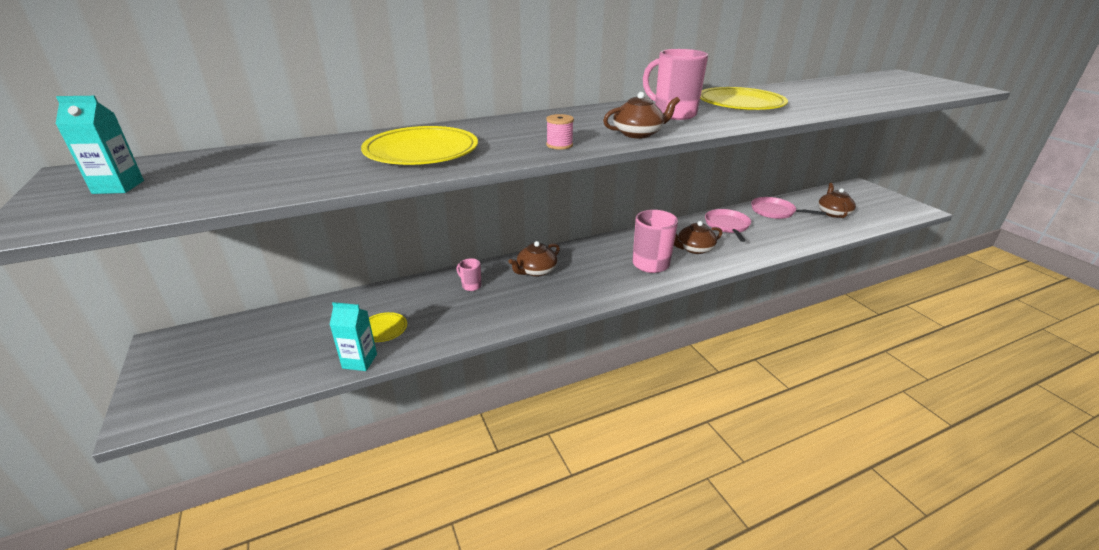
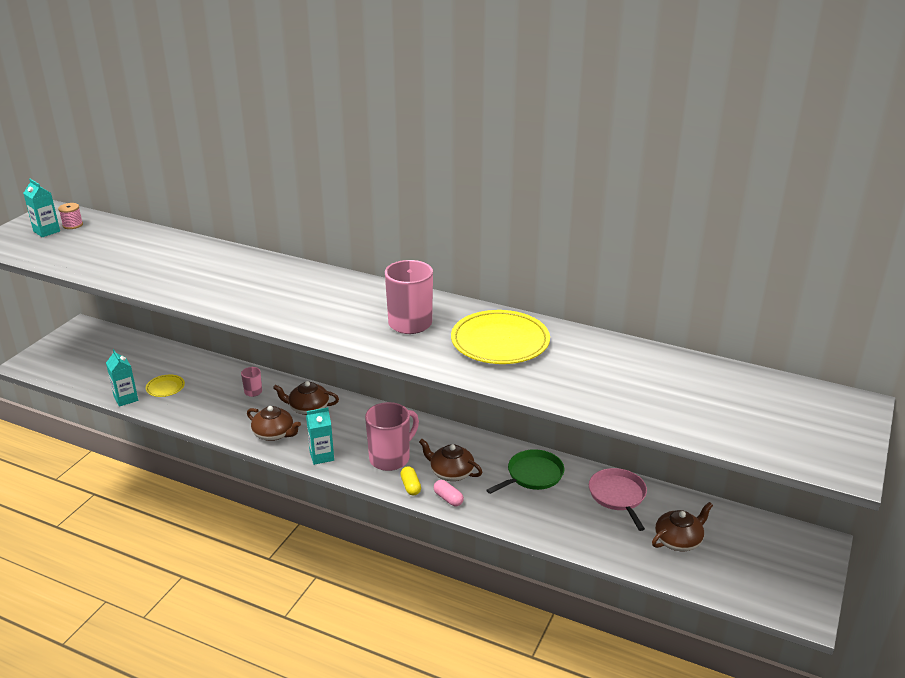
camera: 50 degrees right, 0 degrees up
(421, 151) = (188, 272): yellow plate -> none
(559, 145) = (258, 309): pink spool -> pink spool (72, 225)
(611, 289) = (322, 456): none -> turquoise carton
(638, 133) = (327, 327): brown teapot -> brown teapot (274, 434)
(695, 268) = (410, 486): none -> yellow capsule
(725, 261) = (448, 498): none -> pink capsule
(727, 226) = (532, 475): pink pan -> green pan

